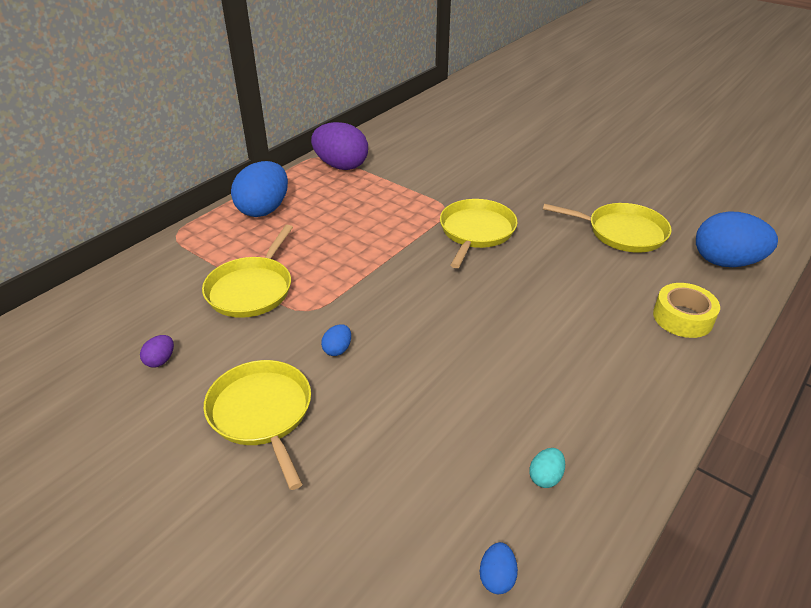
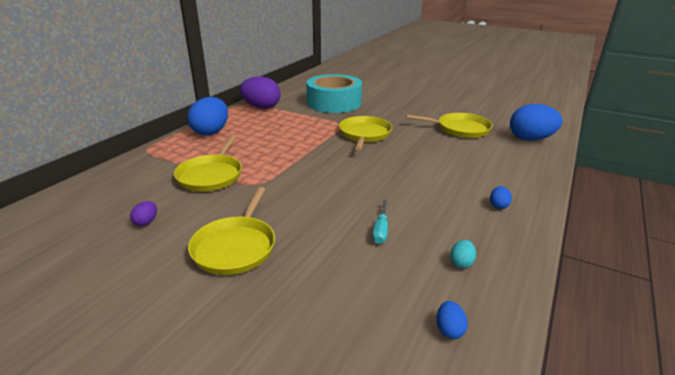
camera: 10 degrees left, 10 degrees down
(262, 413) = (235, 247): yellow pan -> yellow pan turned 135 degrees counterclockwise
(337, 349) = (285, 204): blue egg -> blue egg (498, 206)
(447, 164) = (334, 103): none -> turquoise tape
(453, 409) = (381, 230): none -> turquoise screwdriver
(682, 318) = (516, 168): yellow tape -> none

